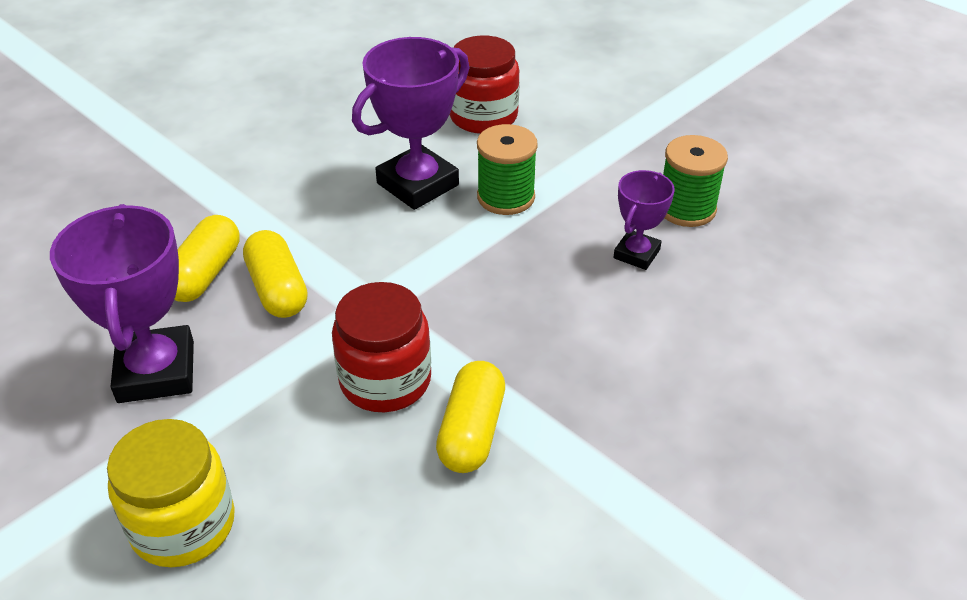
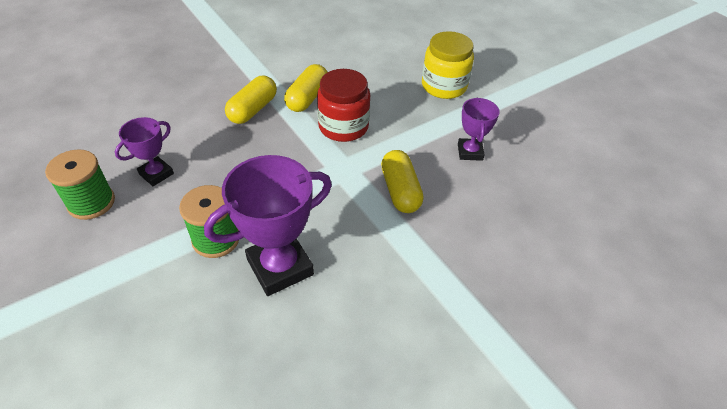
camera: 170 degrees left, 5 degrees up
(156, 372) = (470, 152): purple trophy -> purple trophy, size x0.56
(205, 274) = (450, 211): yellow capsule -> yellow capsule (253, 110)
(483, 116) = (183, 349): red jar -> none

